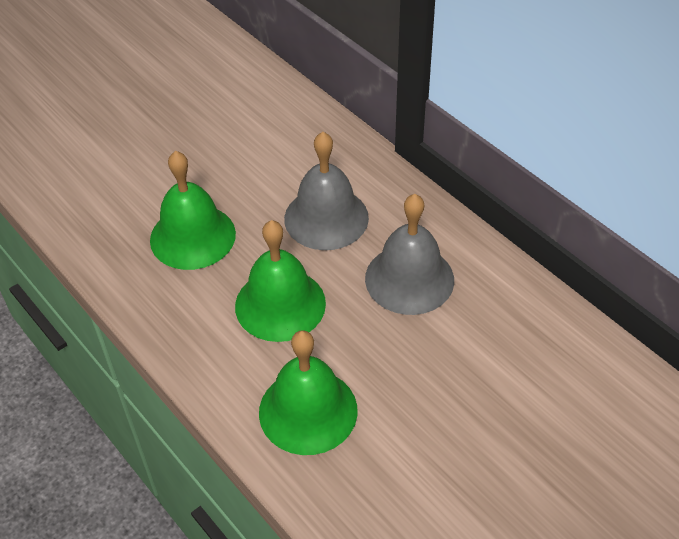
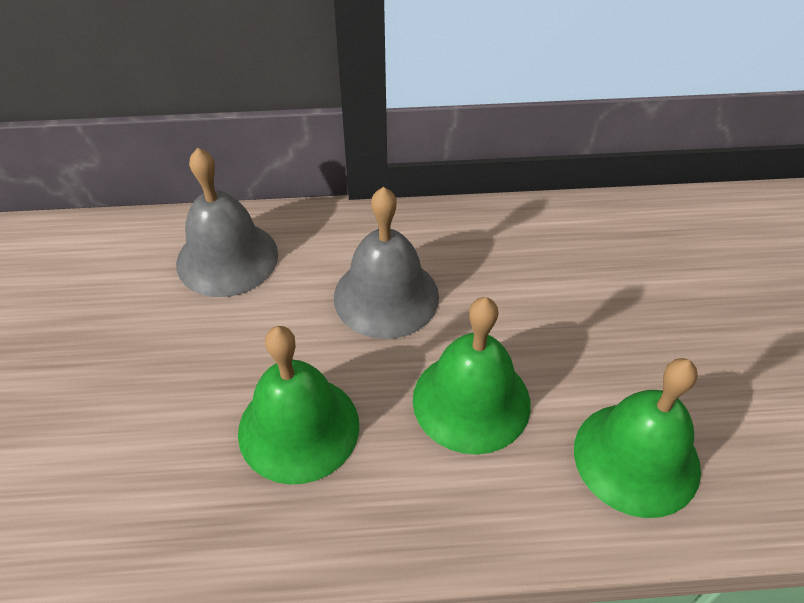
camera: 55 degrees left, 0 degrees up
(409, 279) = (522, 280): grey bell -> grey bell (227, 258)

